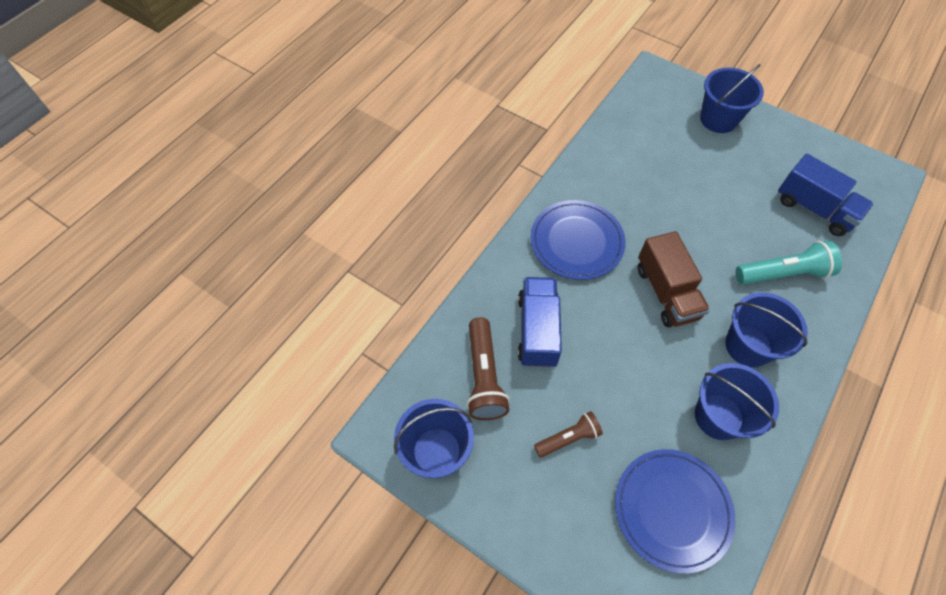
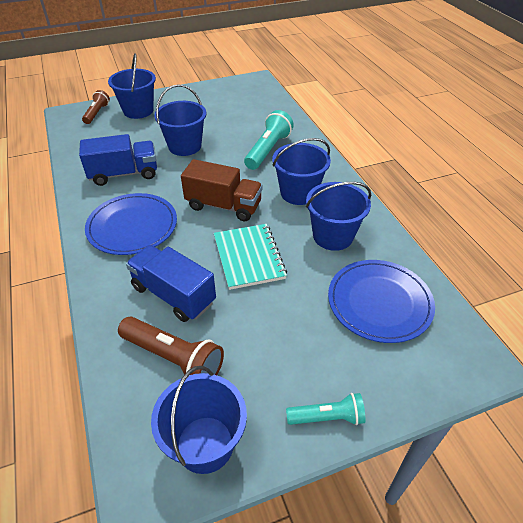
camera: 55 degrees left, 15 degrees down
(520, 530) = (327, 417): none -> turquoise flashlight
(568, 438) = (278, 331): brown flashlight -> brown flashlight (97, 113)
(625, 359) = (248, 257): none -> turquoise notebook
(710, 198) = (185, 146): none -> blue bucket
(814, 209) = (242, 114): blue truck -> blue truck (124, 174)

